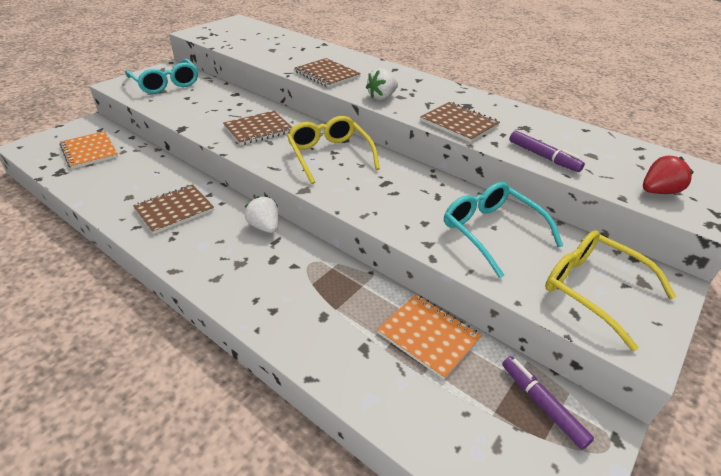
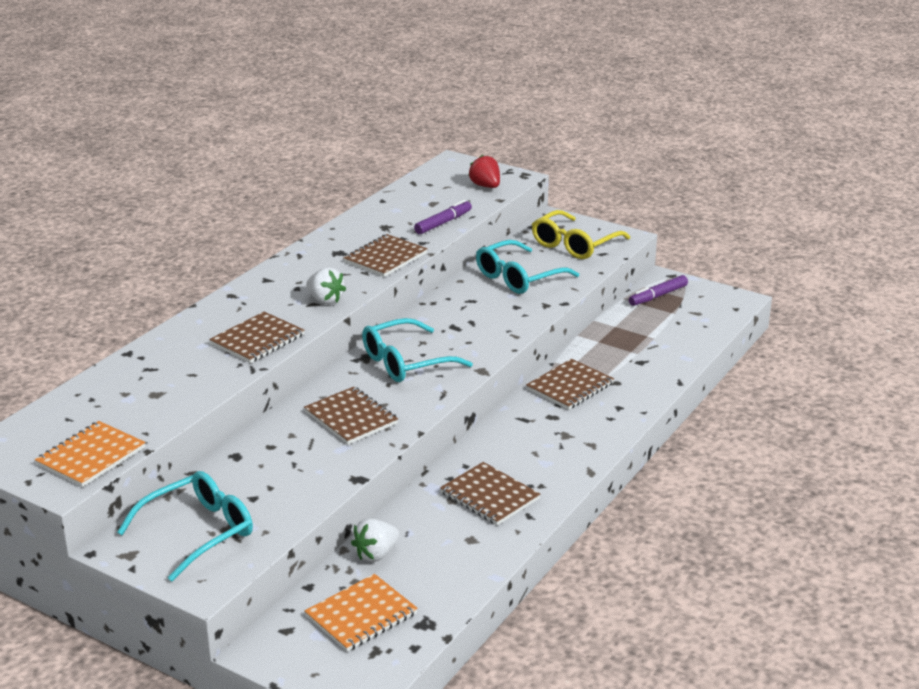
camera: 95 degrees left, 10 degrees down
(264, 227) = (502, 429): white strawberry -> white strawberry (376, 554)
(323, 279) = (570, 386): none -> brown notebook
(330, 155) = (406, 362): yellow glasses -> turquoise glasses
(428, 336) = (616, 335): orange notebook -> orange notebook (91, 456)

